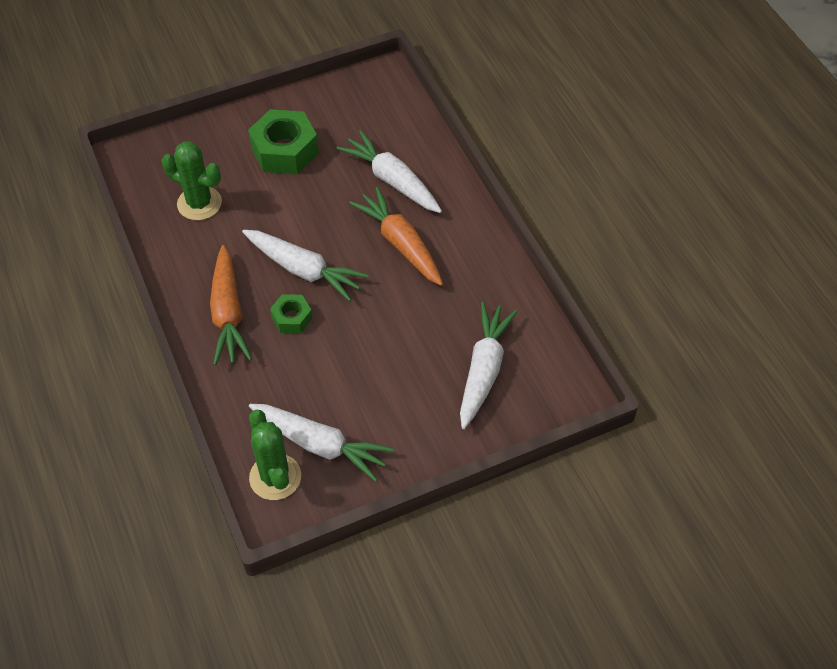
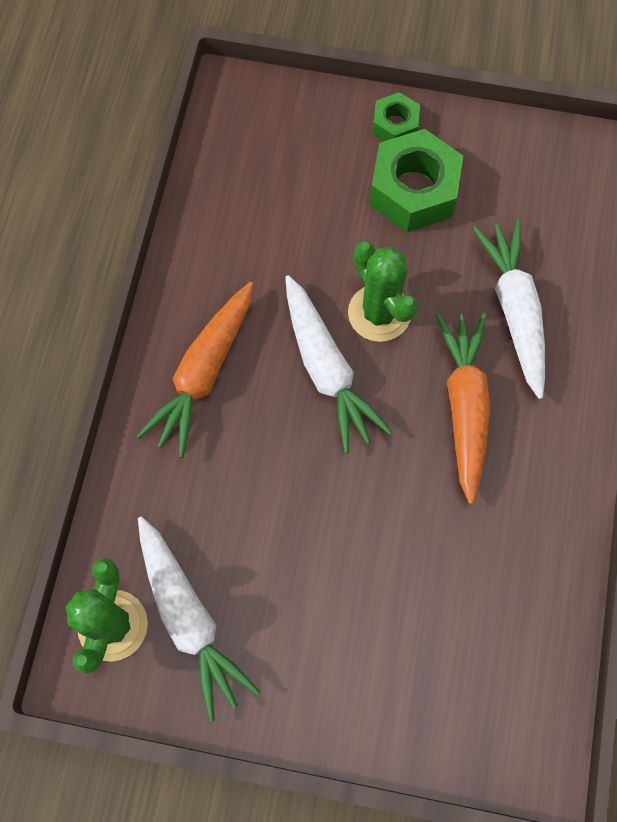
camera: 35 degrees right, 15 degrees up
(199, 203) = (269, 204): green cactus -> green cactus (379, 313)
(292, 318) = (270, 426): green nut -> green nut (395, 125)
(483, 370) = (446, 651): white carrot -> none

